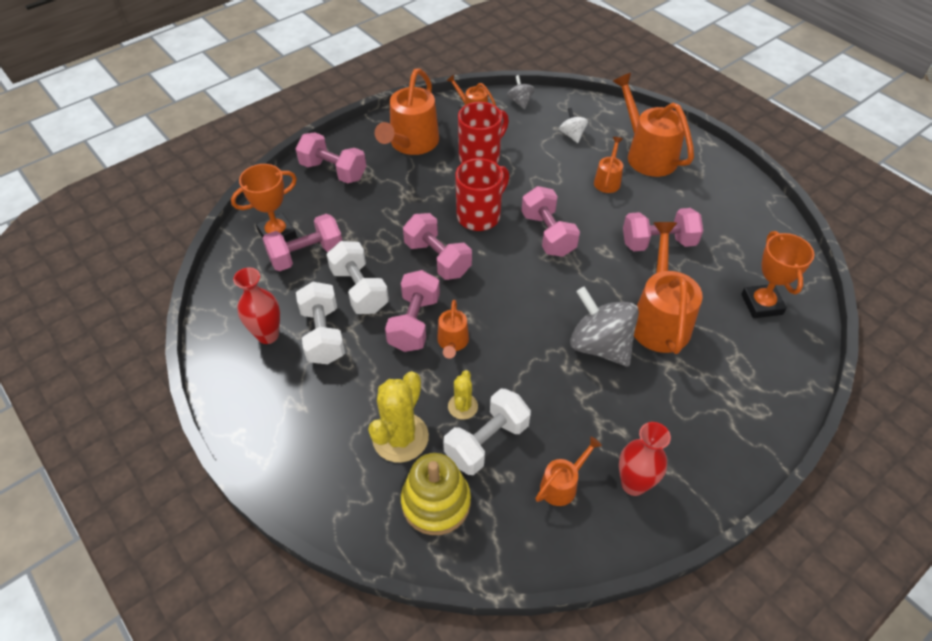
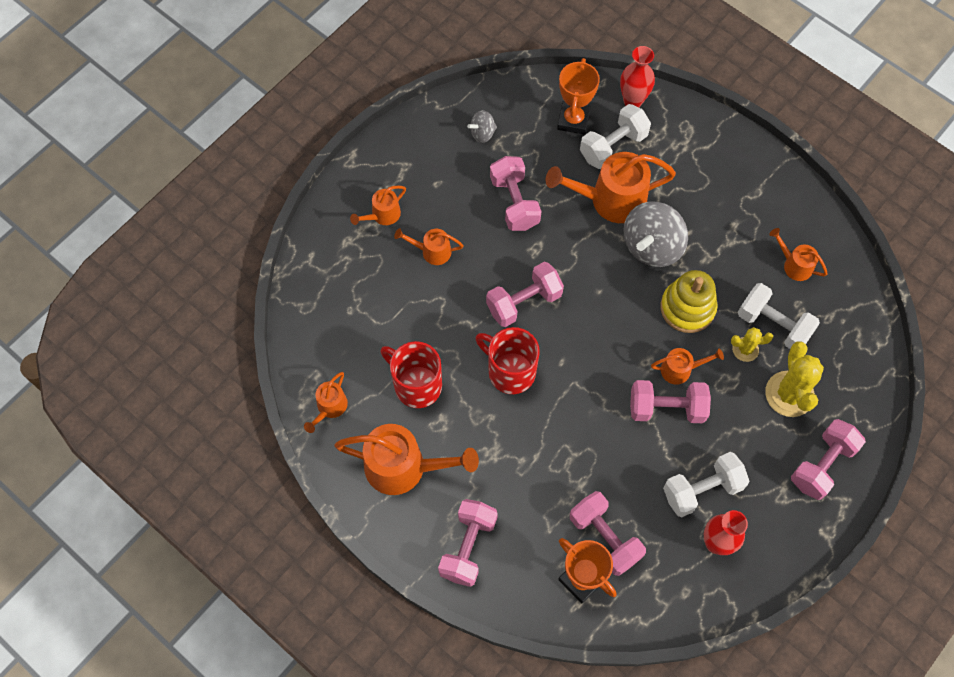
camera: 100 degrees left, 15 degrees up
(359, 290) = (638, 469): white dumbbell -> white dumbbell (613, 146)
(400, 437) = (789, 394): yellow cactus -> yellow cactus turned 75 degrees clockwise
(436, 502) = (837, 354): yellow stacking toy -> yellow stacking toy (687, 308)
(437, 259) = (580, 402): pink dumbbell -> pink dumbbell (822, 465)
(520, 102) = (306, 355): grey spinning top -> grey spinning top (482, 133)
(572, 135) = (361, 292): white spinning top -> none
(633, 484) = (778, 215): red vase -> red vase (632, 101)
(647, 154) = (382, 215): orange watering can -> orange watering can, size x0.52
(761, 304) = (573, 120): orange trophy -> orange trophy turned 60 degrees counterclockwise

